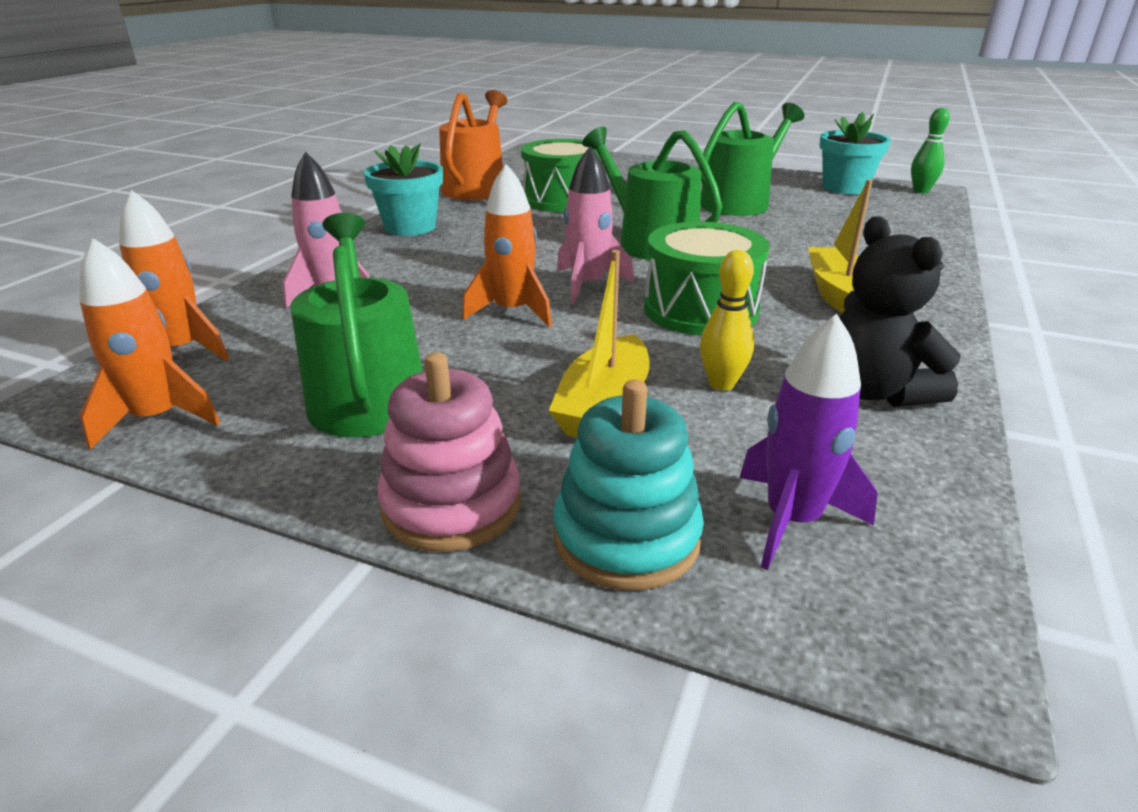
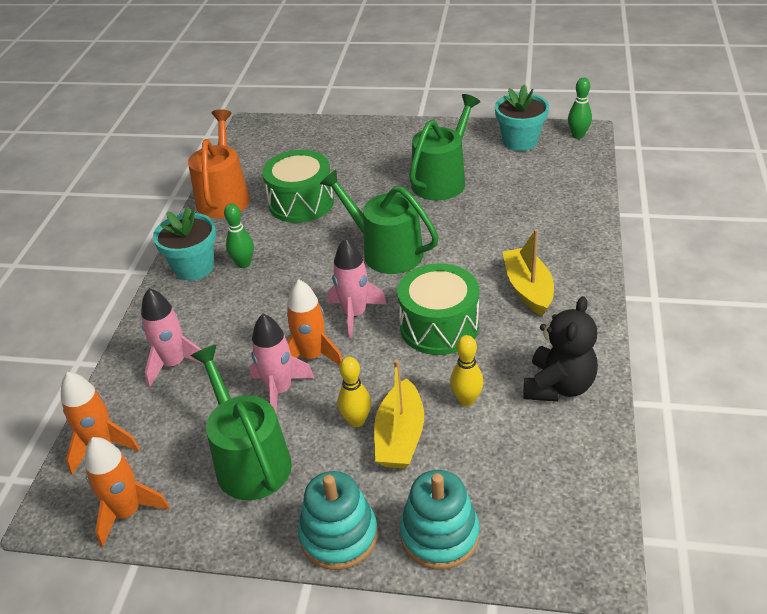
camera: 10 degrees left, 10 degrees up
(452, 335) = (280, 390): none -> pink rocket
(452, 505) = (339, 535): pink stacking toy -> turquoise stacking toy
(470, 231) = (244, 264): none -> green bowling pin
(544, 379) = (356, 421): none -> yellow bowling pin
(792, 520) = (522, 501): purple rocket -> none
(875, 391) = (558, 386): black teddy bear -> black teddy bear turned 120 degrees counterclockwise

